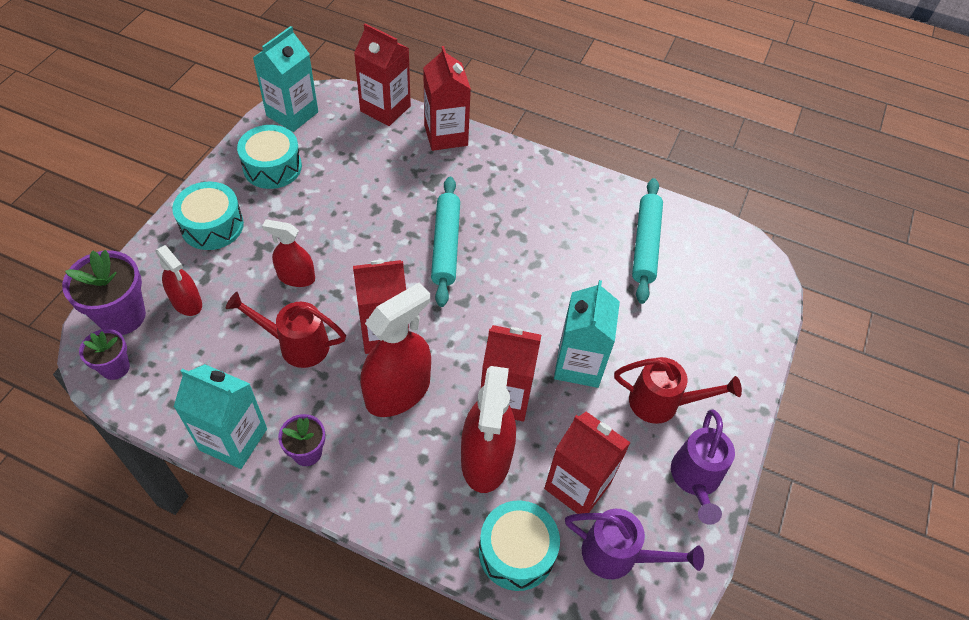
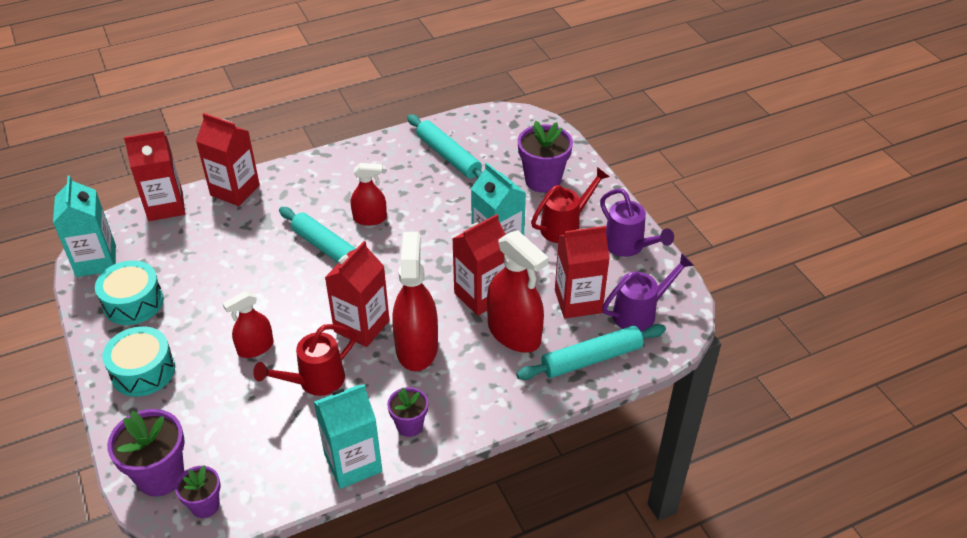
camera: 45 degrees left, 10 degrees down
(187, 302) = (198, 427): red spray bottle -> red spray bottle (370, 218)
(516, 551) = (591, 359): turquoise drum -> turquoise rolling pin
(700, 340) = (543, 180): none -> purple flower pot

